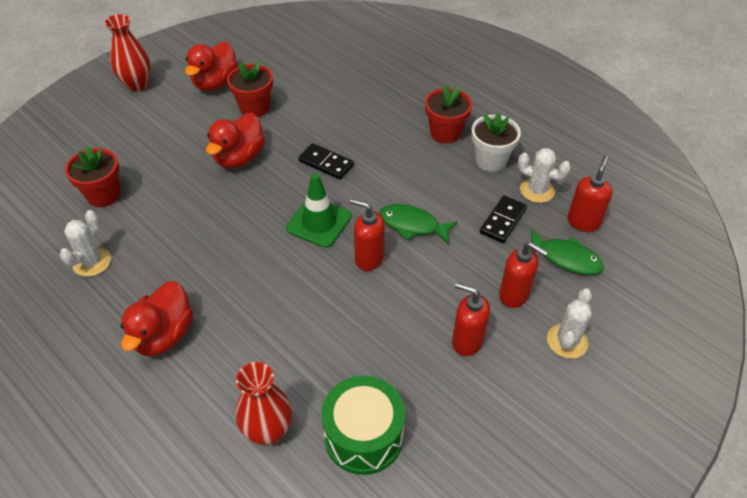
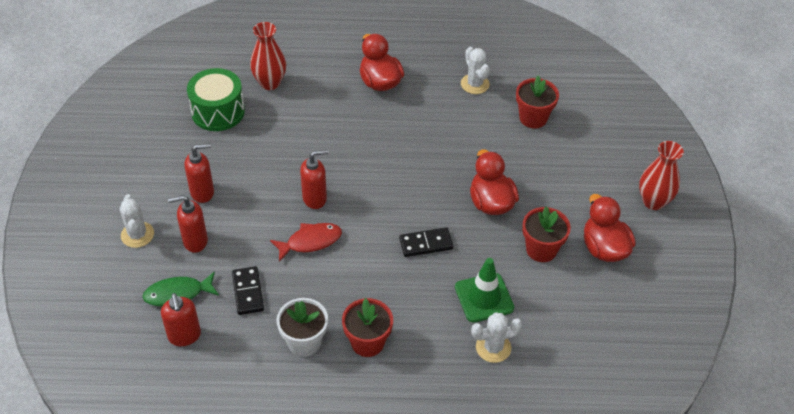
camera: 135 degrees right, 0 degrees up
(319, 222) = (375, 198): green traffic cone -> green traffic cone (484, 298)
(412, 225) = (310, 242): green fish -> red fish
(537, 190) = (243, 339): white cactus -> white cactus (493, 347)

